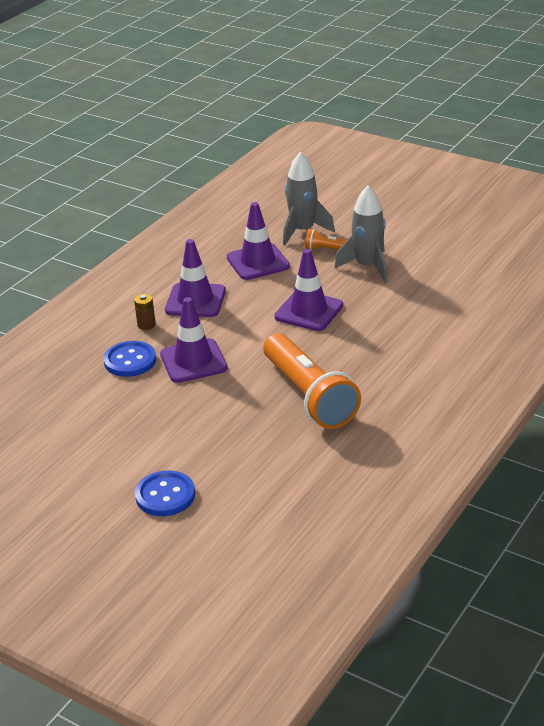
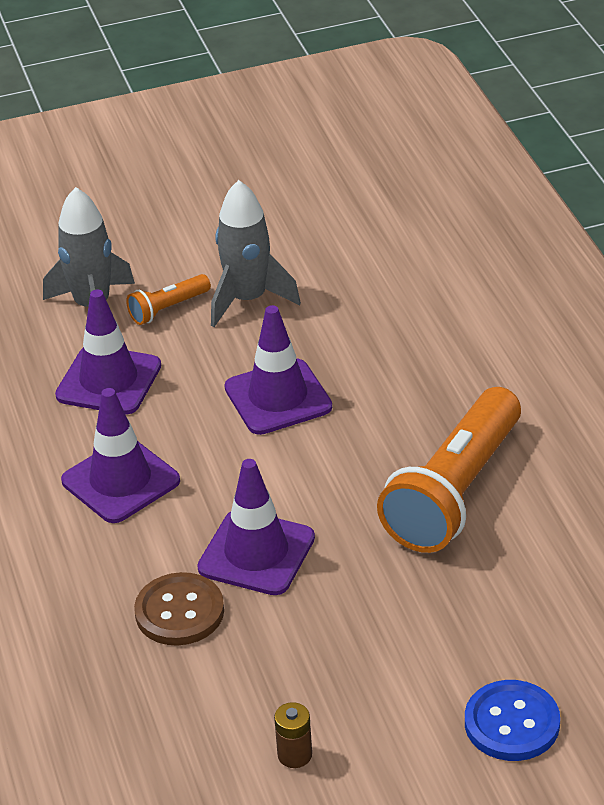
camera: 50 degrees left, 5 degrees up
(130, 361) = (179, 612): blue button -> brown button
(146, 325) = (115, 555): brown battery -> brown battery (294, 755)
(309, 396) = (454, 492): orange flashlight -> orange flashlight turned 105 degrees clockwise

